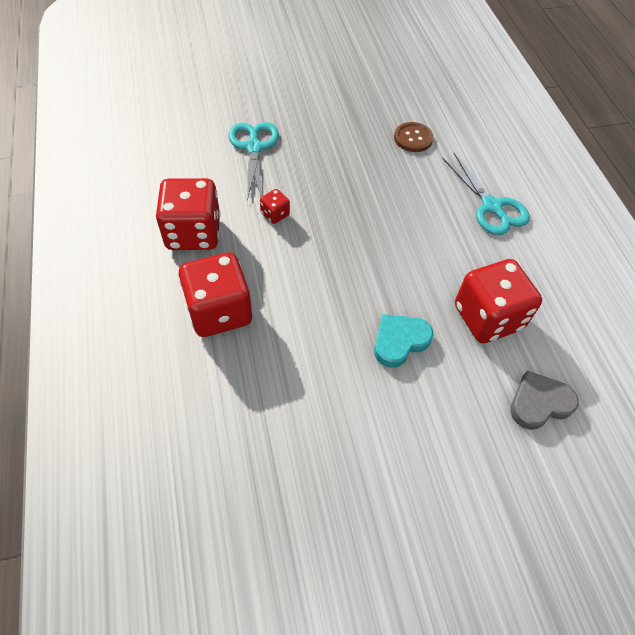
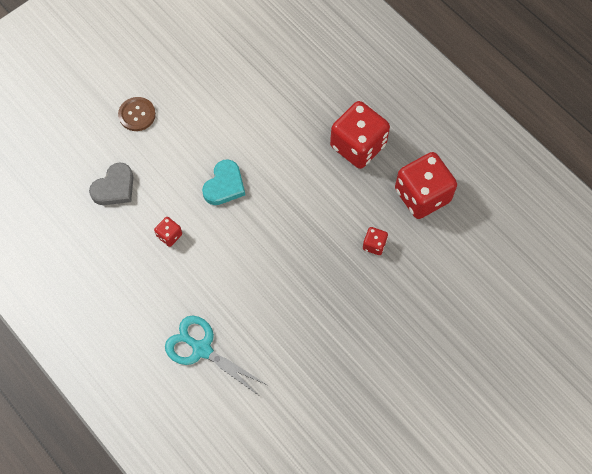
camera: 155 degrees right, 10 degrees up
(254, 147) = (439, 306): turquoise scissors -> none
(413, 138) = (306, 399): brown button -> brown button (137, 115)
(487, 317) = (169, 235): red dice -> red dice, size x0.44

